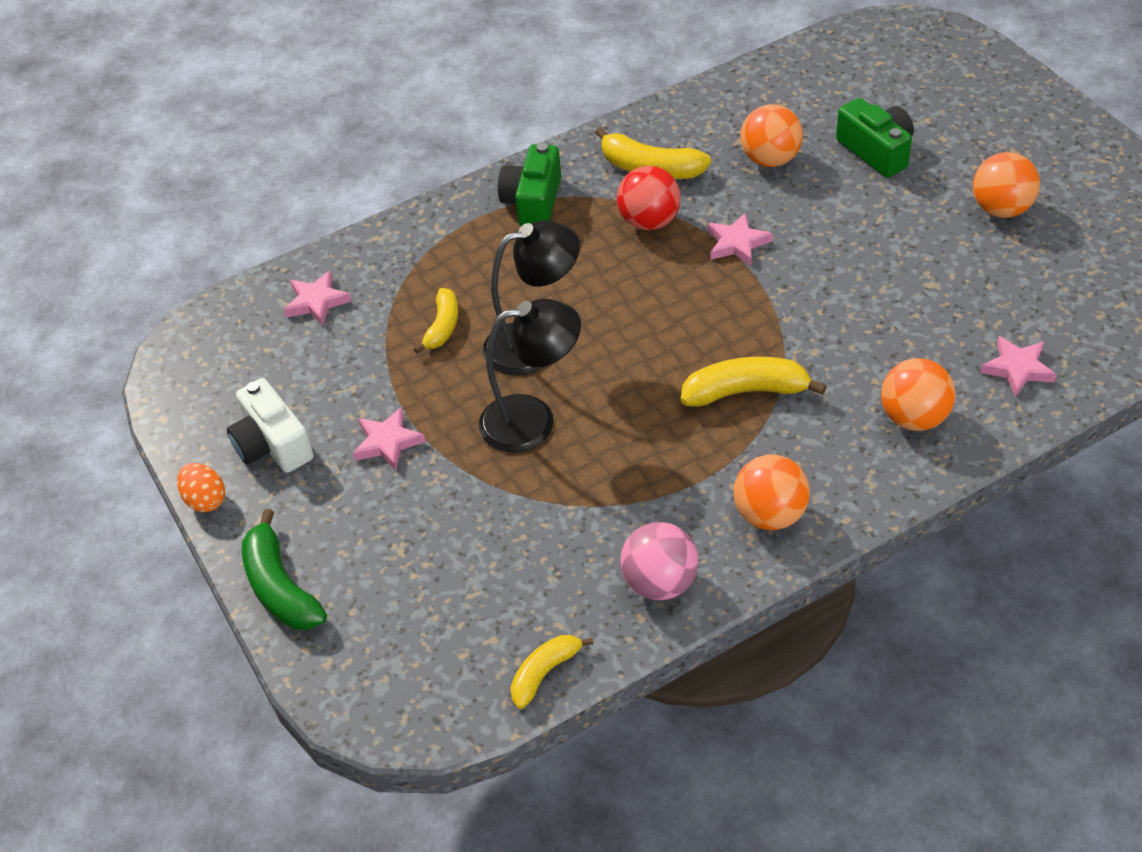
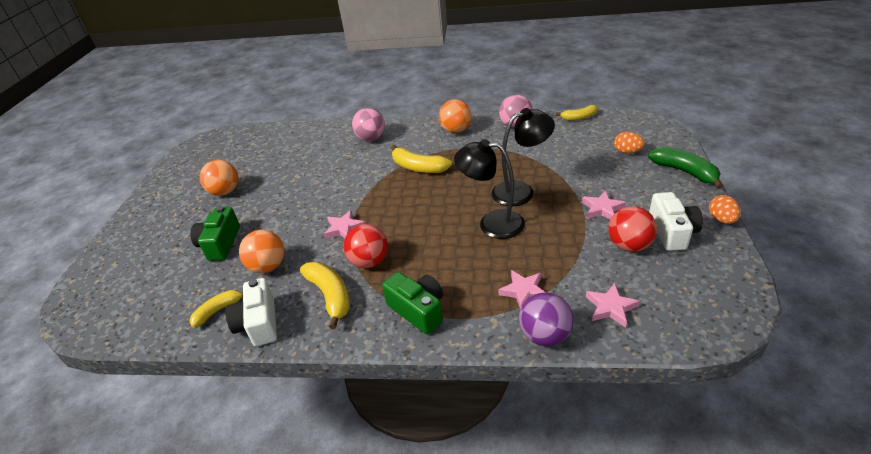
camera: 145 degrees left, 10 degrees down
(280, 587) = (685, 172): green banana -> green banana turned 45 degrees counterclockwise
(325, 395) = (629, 245): none -> red ball
(375, 241) = (544, 335): none -> purple ball
(399, 599) = (627, 152): none -> orange egg
(442, 327) = (535, 254): yellow banana -> yellow banana (218, 310)
(533, 201) = (418, 310): green camera -> green camera turned 90 degrees counterclockwise
(533, 420) = (521, 191): black lamp -> black lamp turned 135 degrees clockwise
(694, 113) = (259, 323): none -> white camera
(914, 417) = (371, 138): orange ball -> pink ball
(1017, 368) = (316, 139): pink star -> pink star (523, 291)

